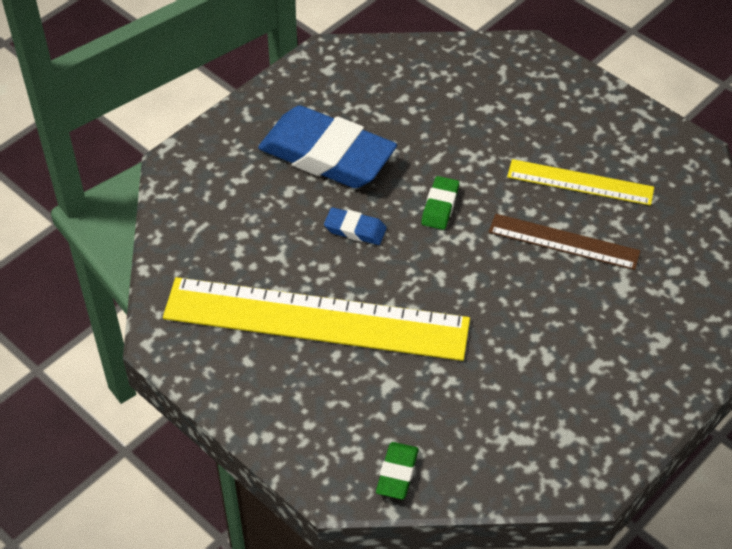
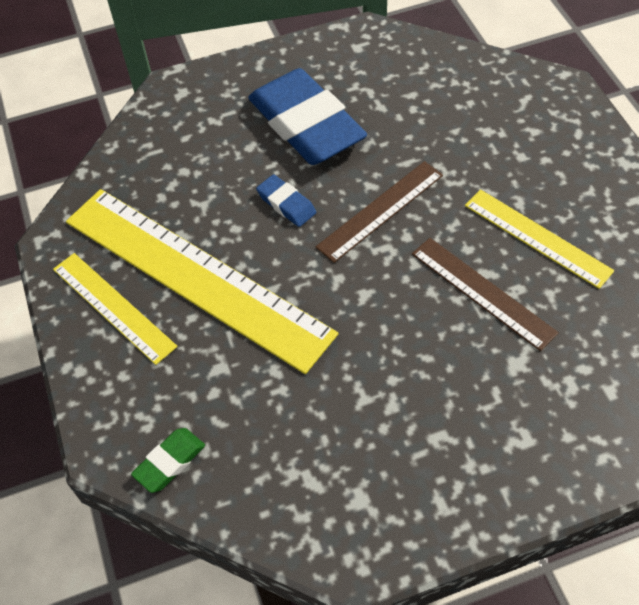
camera: 30 degrees right, 5 degrees up
(260, 372) = (113, 307): none -> yellow ruler
(440, 206) = (380, 210): green eraser -> brown ruler

